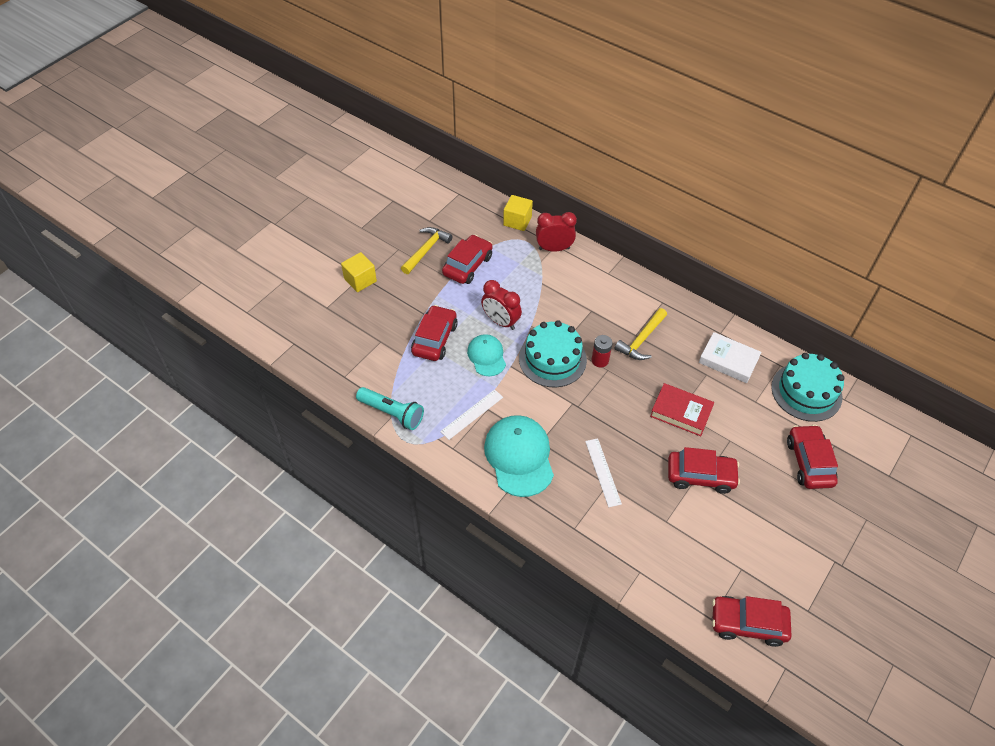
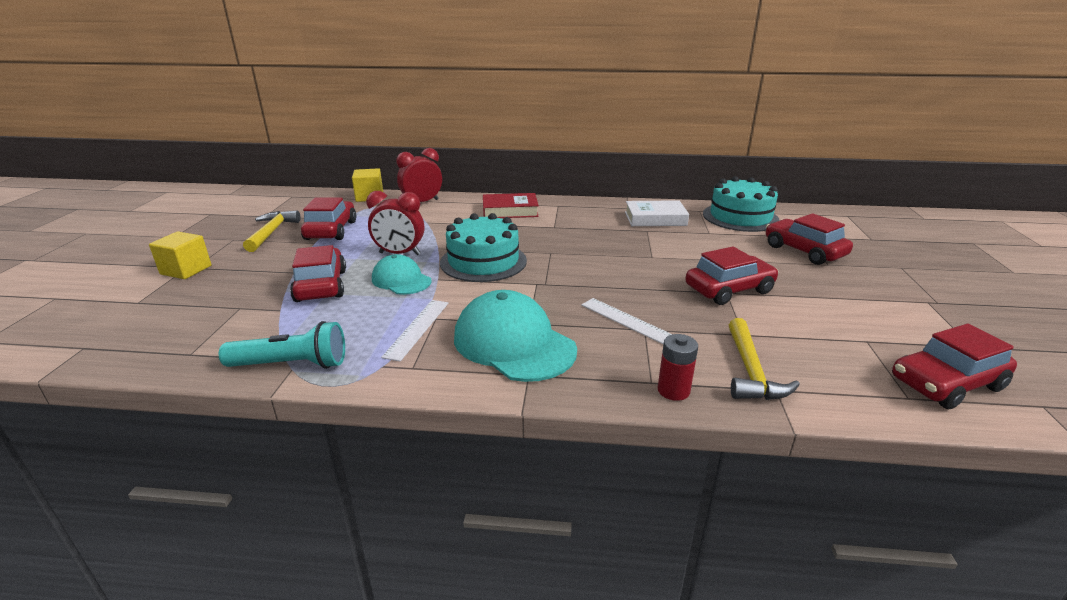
camera: 30 degrees left, 25 degrees down
(600, 360) = (536, 249): red battery -> red battery (673, 390)
(641, 340) = (563, 228): yellow hammer -> yellow hammer (751, 371)
(681, 412) = (654, 257): red book -> red book (510, 211)

